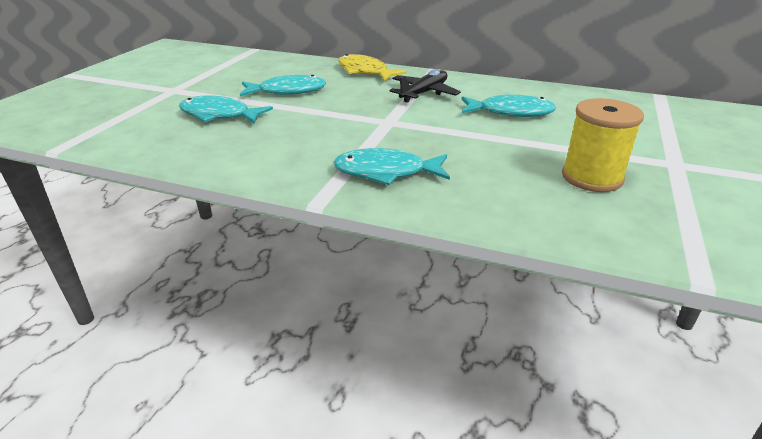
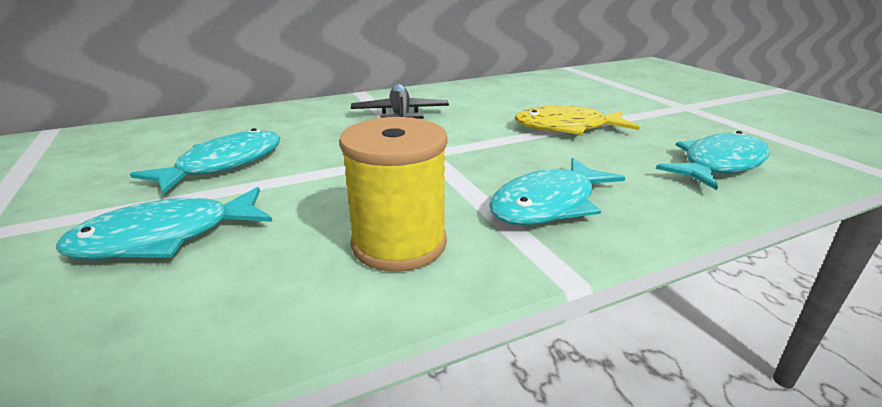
camera: 45 degrees left, 5 degrees down
(365, 72) = (287, 113): yellow fish -> yellow fish (567, 128)
(510, 112) = (510, 107): turquoise fish -> turquoise fish (718, 165)
(592, 177) = (678, 135): yellow spool -> yellow spool (399, 243)

